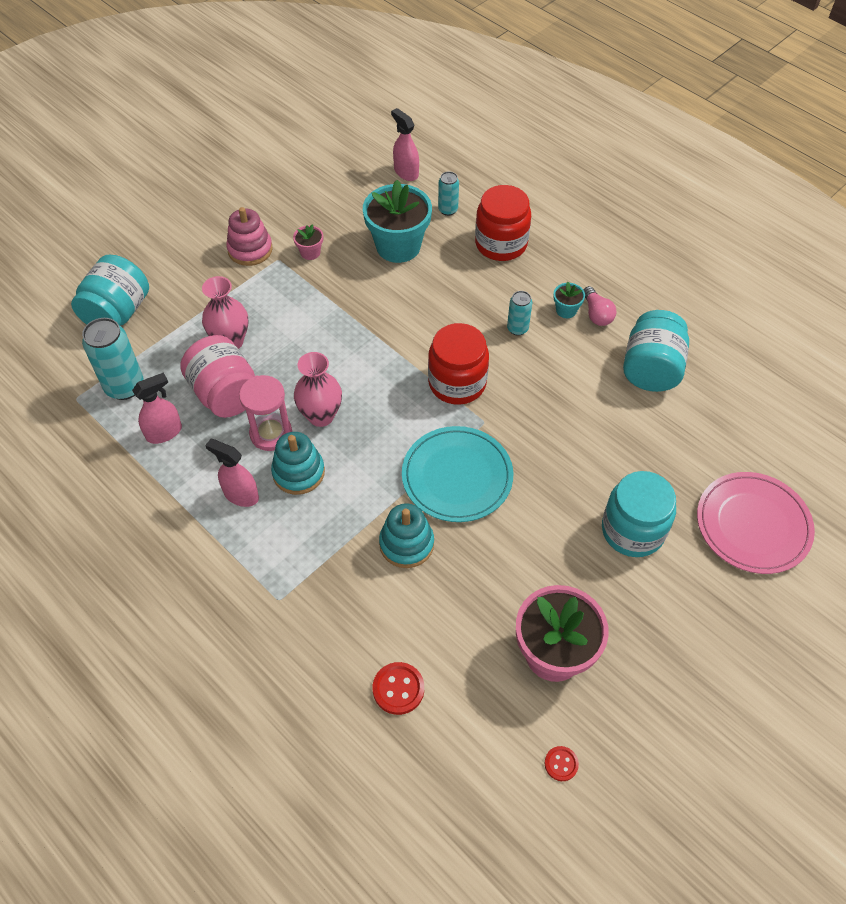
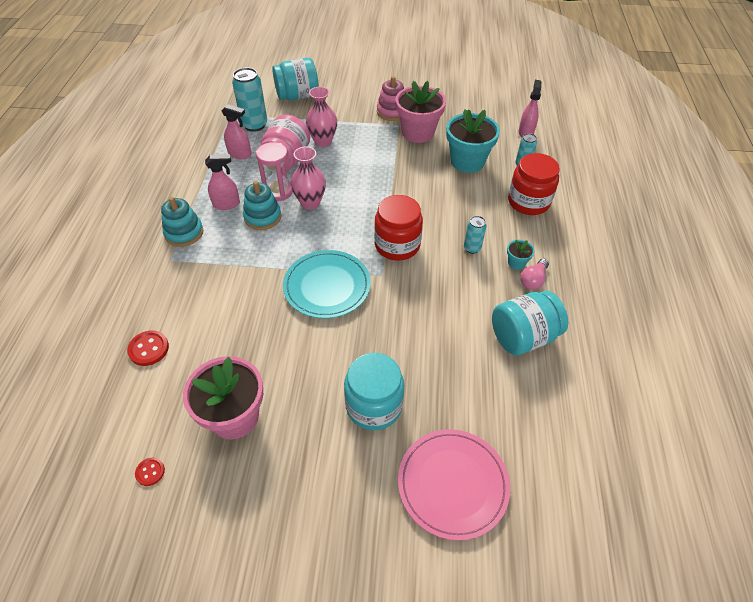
camera: 50 degrees right, 5 degrees down
(241, 495) = (226, 204): pink spray bottle -> pink spray bottle turned 90 degrees clockwise
(310, 252) = (418, 133): pink flower pot -> pink flower pot, size x2.26
(406, 544) = (255, 292): turquoise stacking toy -> turquoise stacking toy (184, 233)

